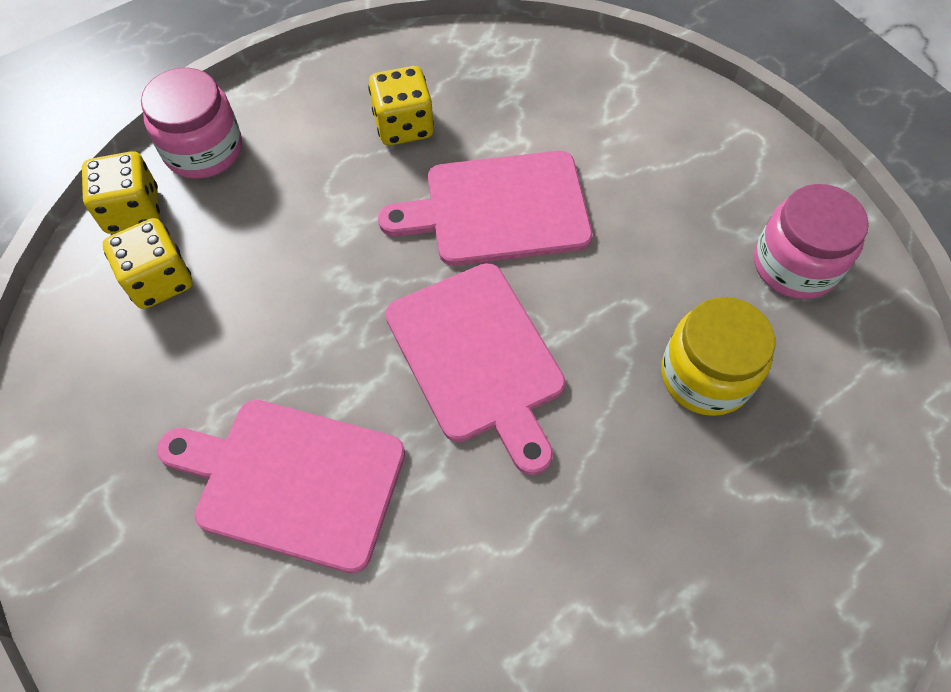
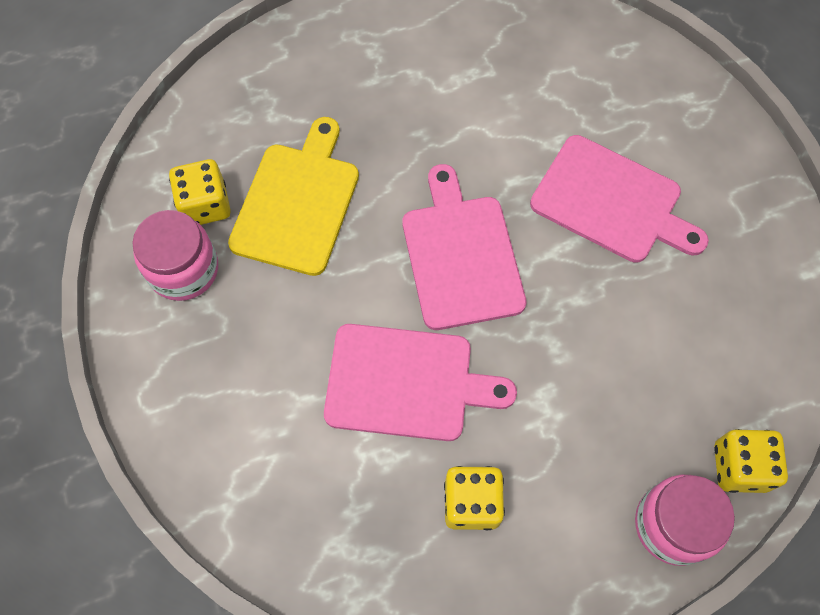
camera: 165 degrees left, 5 degrees up
(159, 280) = (712, 386): yellow dice -> yellow dice (205, 205)
(705, 375) = (297, 203): yellow jar -> yellow cutting board

